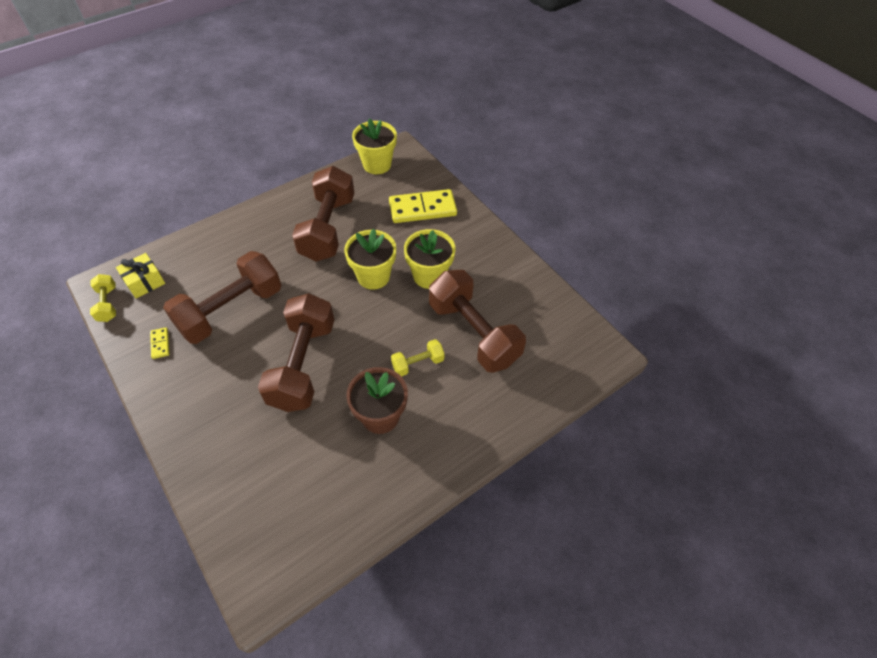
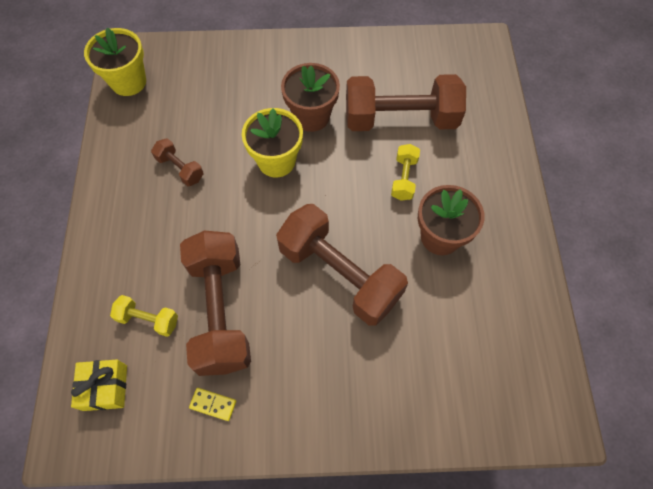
camera: 55 degrees left, 10 degrees up
(108, 304) = (107, 444): yellow dumbbell -> yellow dumbbell (148, 319)
(328, 228) = (180, 168): brown dumbbell -> brown dumbbell, size x0.46
(422, 208) = (224, 77): yellow domino -> none
(429, 276) = (311, 116): yellow flower pot -> brown flower pot

